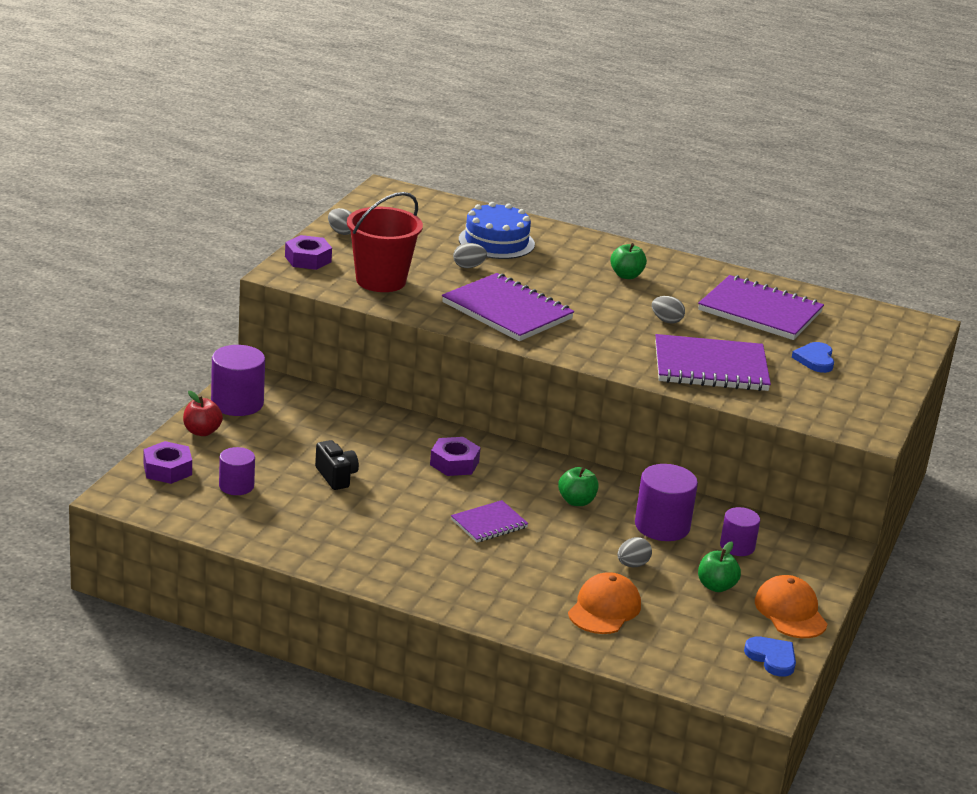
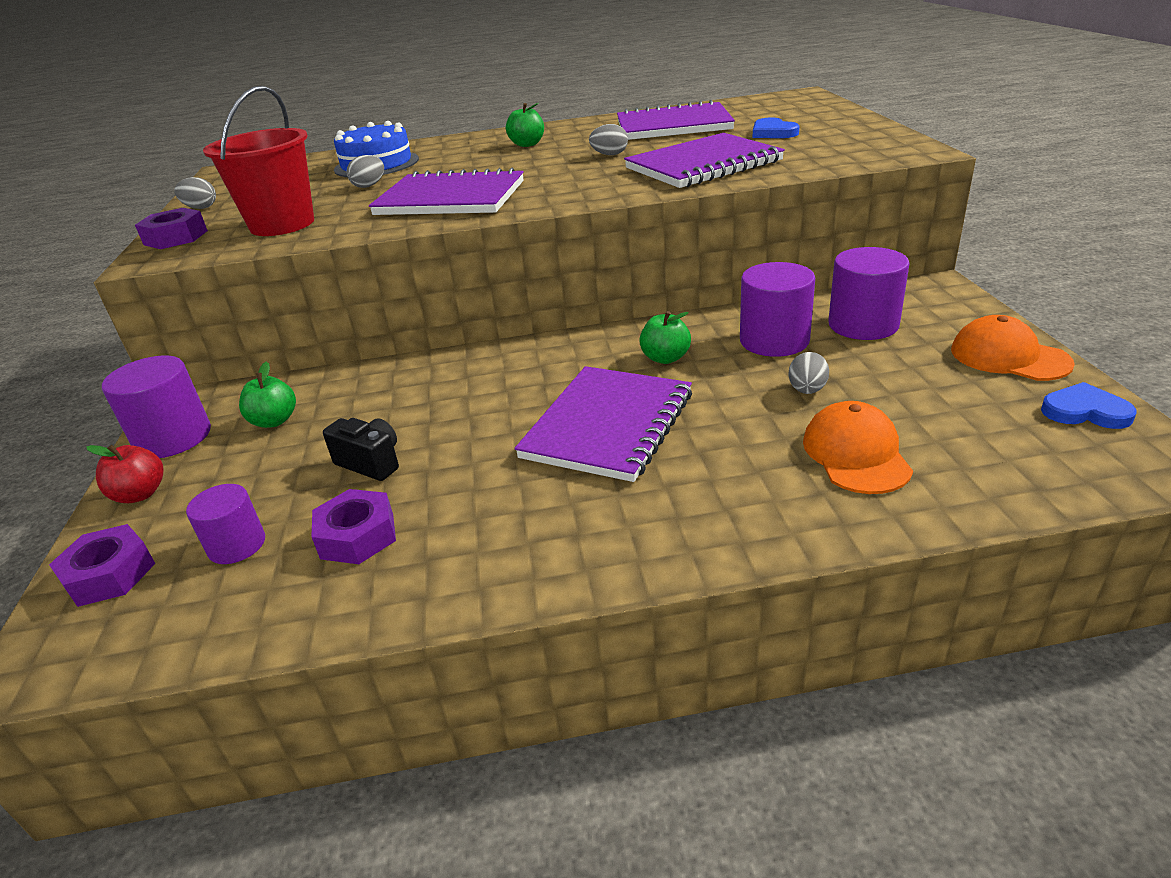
camera: 25 degrees left, 5 degrees up
(454, 463) = (497, 382): purple nut -> purple nut (357, 536)
(489, 524) = (608, 425): purple notebook -> purple notebook, size x1.87
(716, 586) = (910, 369): green apple -> green apple (274, 421)
(737, 546) = (863, 325): purple cylinder -> purple cylinder, size x1.60

